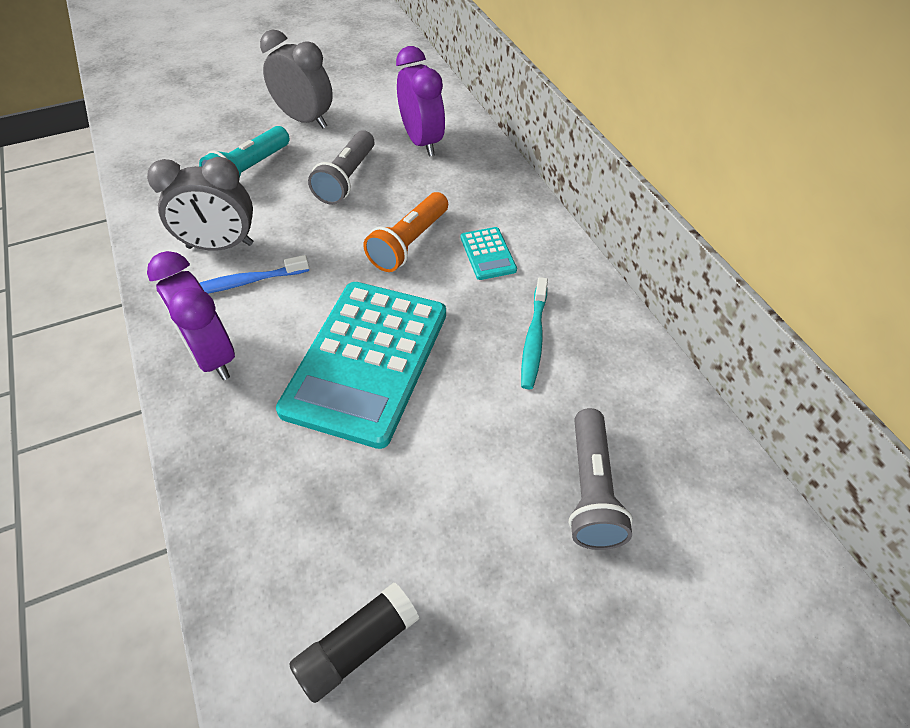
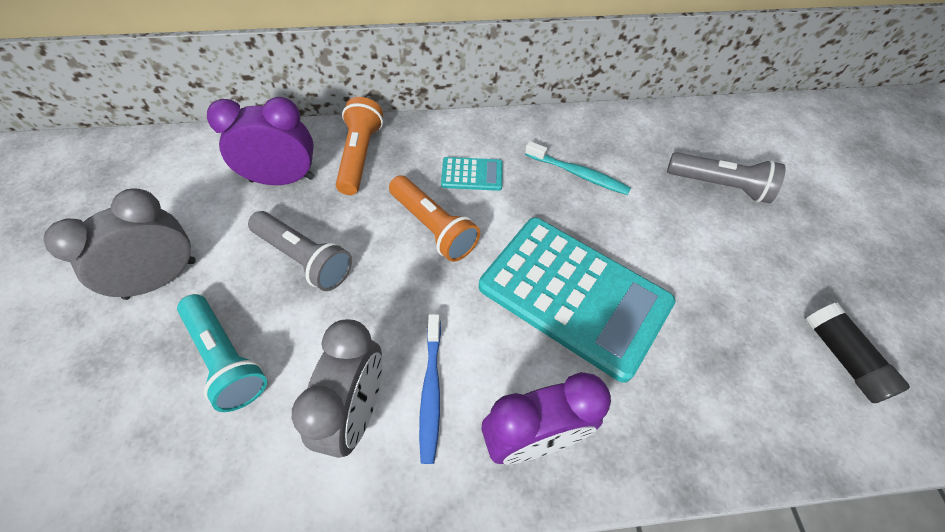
camera: 75 degrees left, 5 degrees up
(471, 176) = (360, 156): none -> orange flashlight

